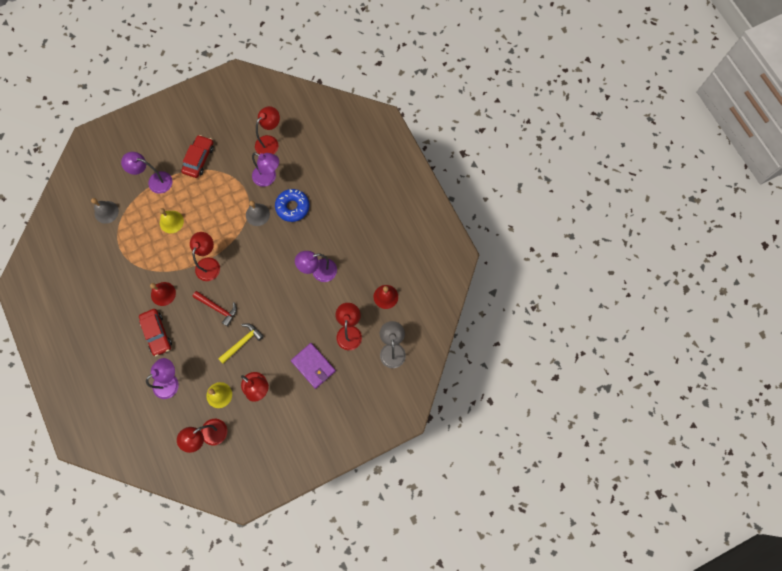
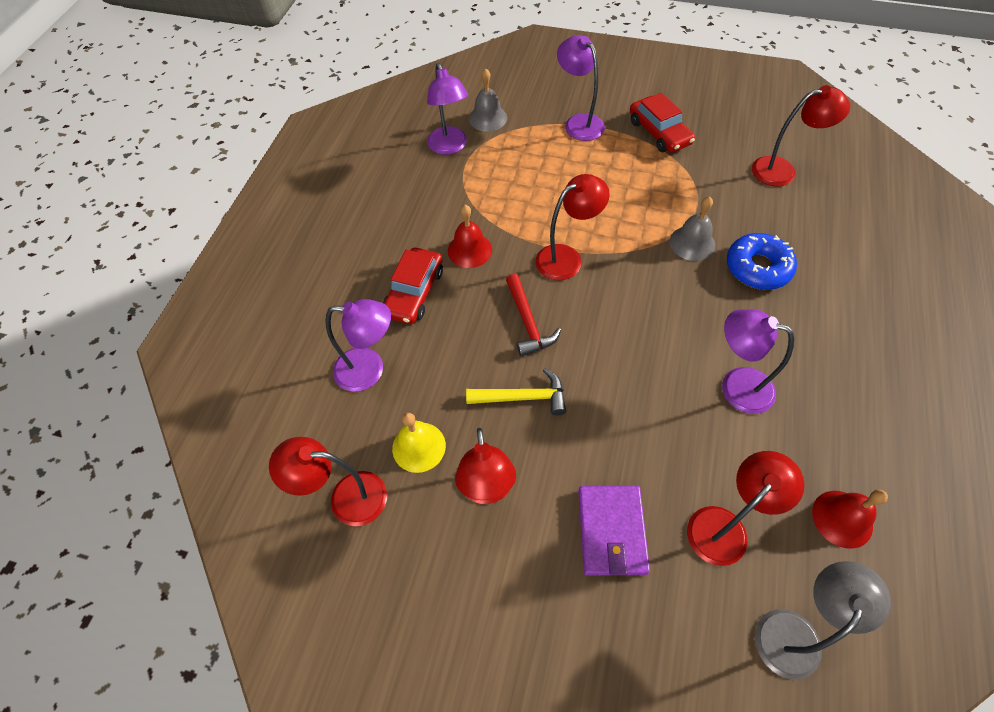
camera: 45 degrees right, 15 degrees down
(171, 222) = (559, 176): yellow bell -> none
(199, 159) = (659, 132): red car -> red car turned 90 degrees clockwise
(268, 178) = (746, 209): purple lamp -> purple lamp (450, 147)

